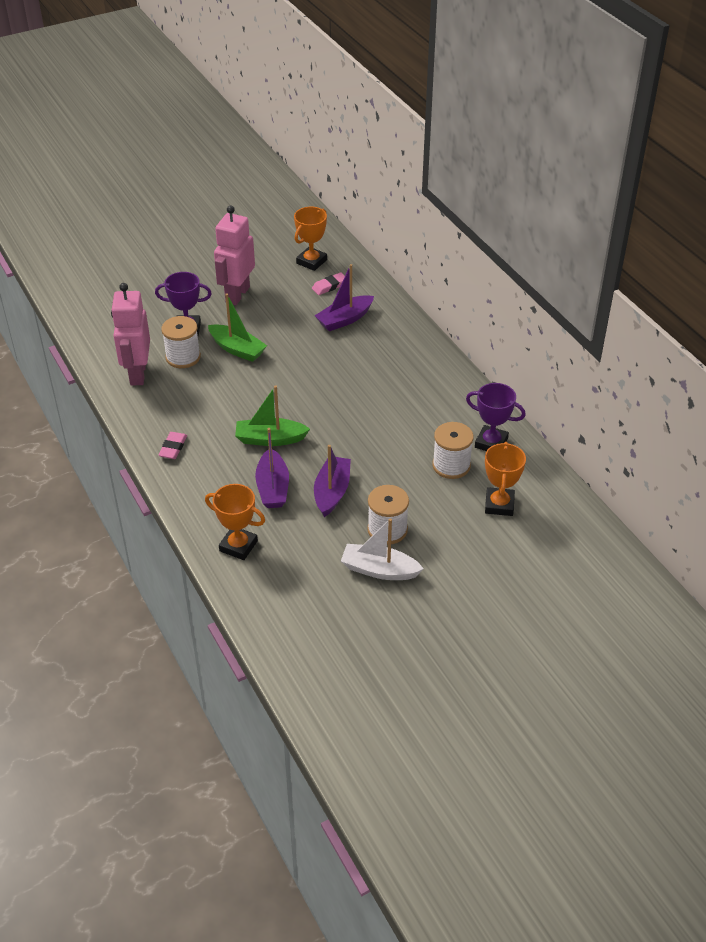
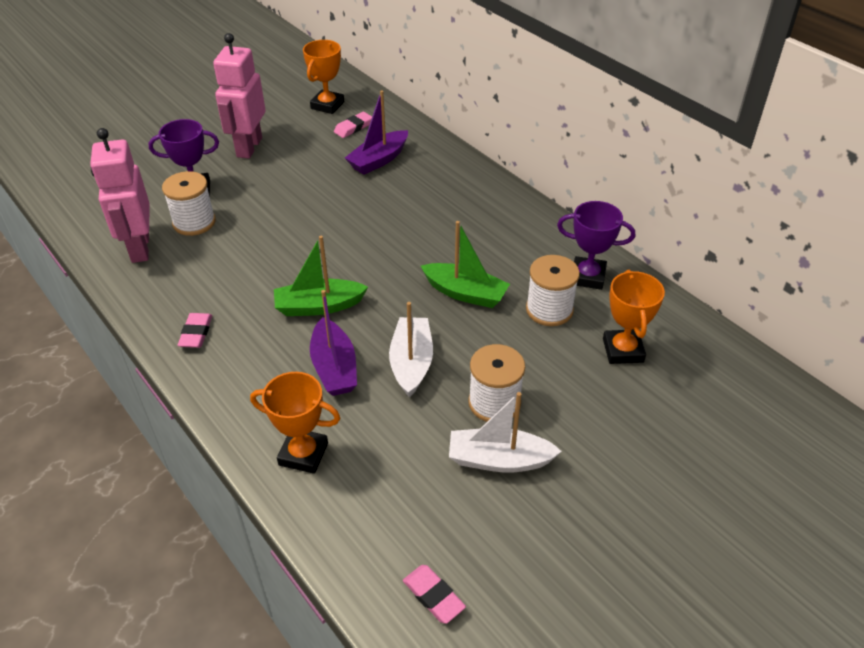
camera: 10 degrees left, 0 degrees up
(237, 349) = (259, 206): green boat -> green boat (465, 293)
(309, 649) = (433, 596): none -> pink eraser
(332, 492) = (411, 363): purple boat -> white boat

